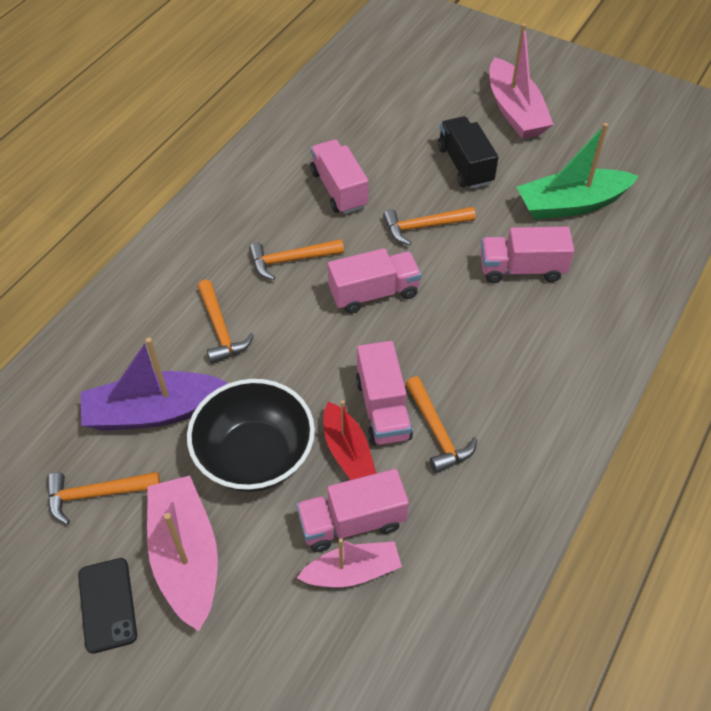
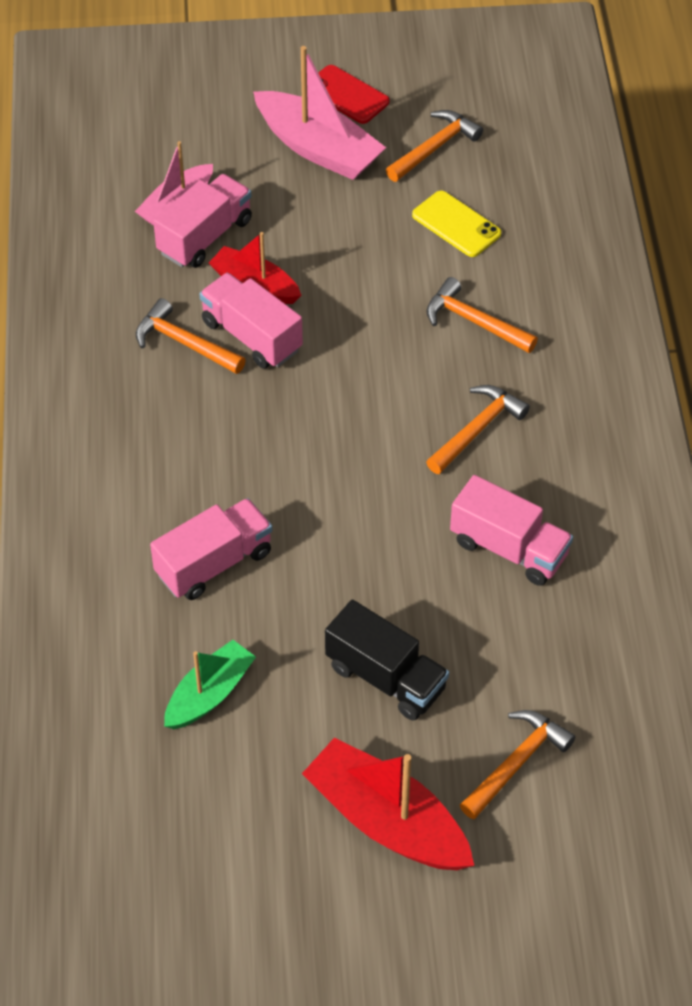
camera: 145 degrees right, 0 degrees up
(107, 605) = (346, 95): black phone -> red phone
(154, 412) = (456, 224): purple boat -> yellow phone
(255, 456) = (332, 239): black bowl -> none
(374, 293) = (356, 442): pink truck -> none
(423, 227) = (367, 554): orange hammer -> orange hammer (517, 762)
(515, 111) = (386, 821): pink boat -> red boat
(571, 204) = (209, 694): green boat -> green boat, size x0.63

